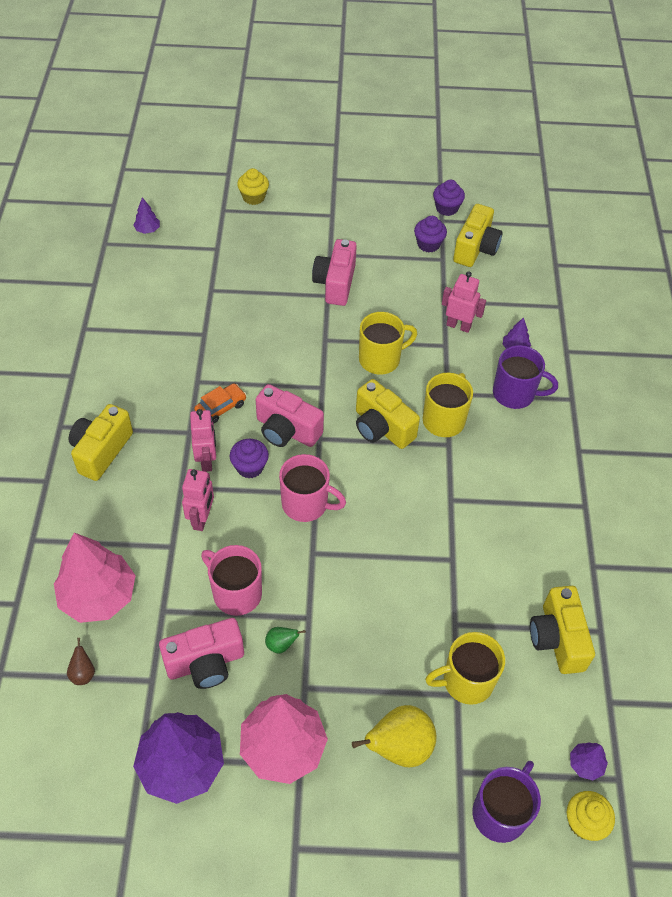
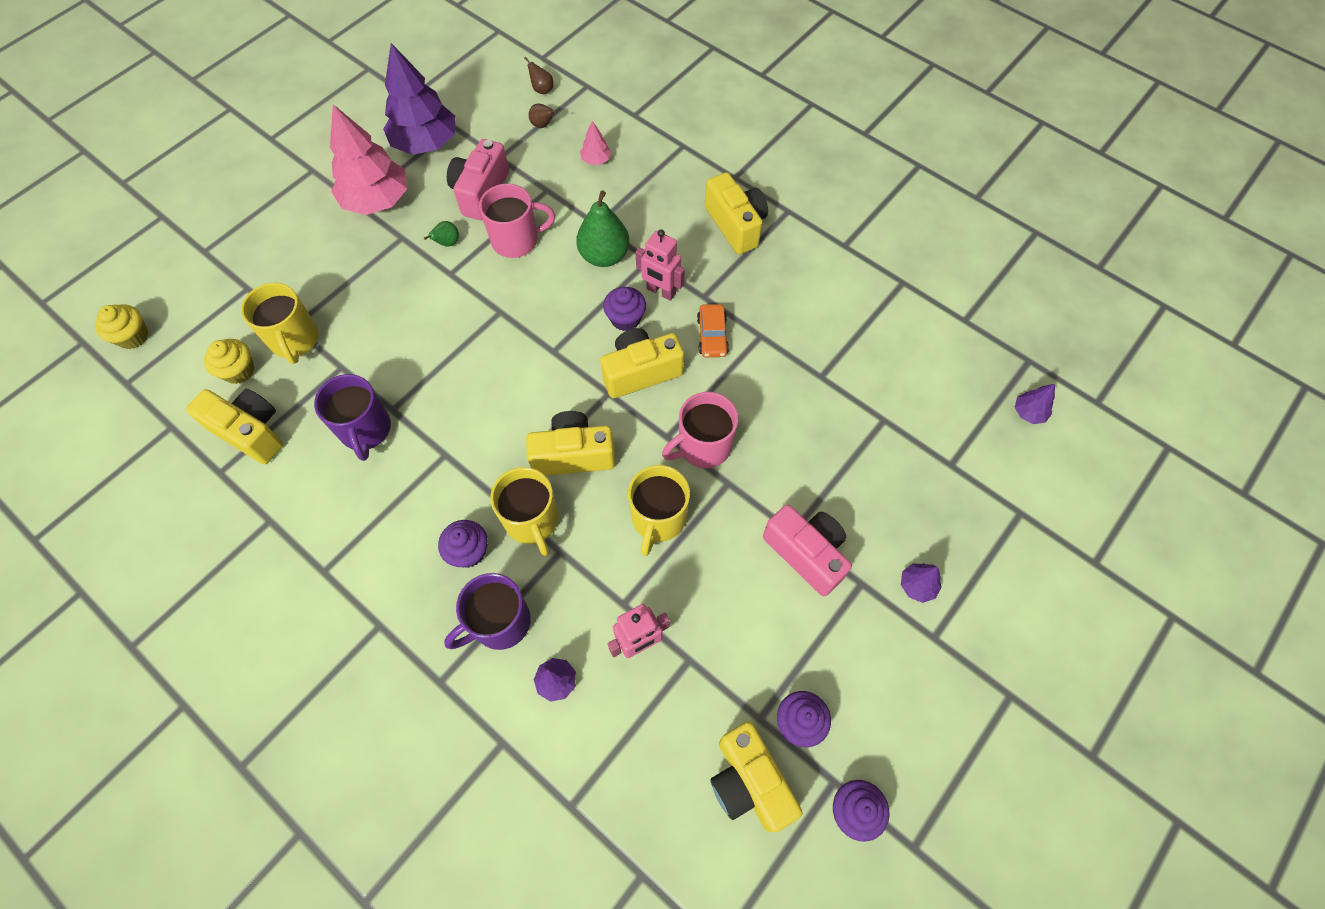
camera: 130 degrees right, 10 degrees up
(32, 712) = (542, 90): none -> brown pear
(98, 596) = (596, 160): pink tree -> pink tree, size x0.43
(202, 519) = (604, 256): pink robot -> green pear
(253, 197) = (1026, 563): yellow cupcake -> yellow cupcake (239, 371)
(286, 430) = (640, 372): pink camera -> yellow camera
(306, 504) = (549, 336): pink mug -> pink mug (703, 446)
(399, 747) = (302, 264): yellow pear -> none
(466, 681) = (295, 340): yellow mug -> yellow mug turned 135 degrees clockwise
(494, 438) = (469, 551): none -> purple cupcake
(500, 812) = (198, 292): purple mug -> purple mug (365, 430)
(585, 764) = (158, 370): purple tree -> purple tree (917, 585)

